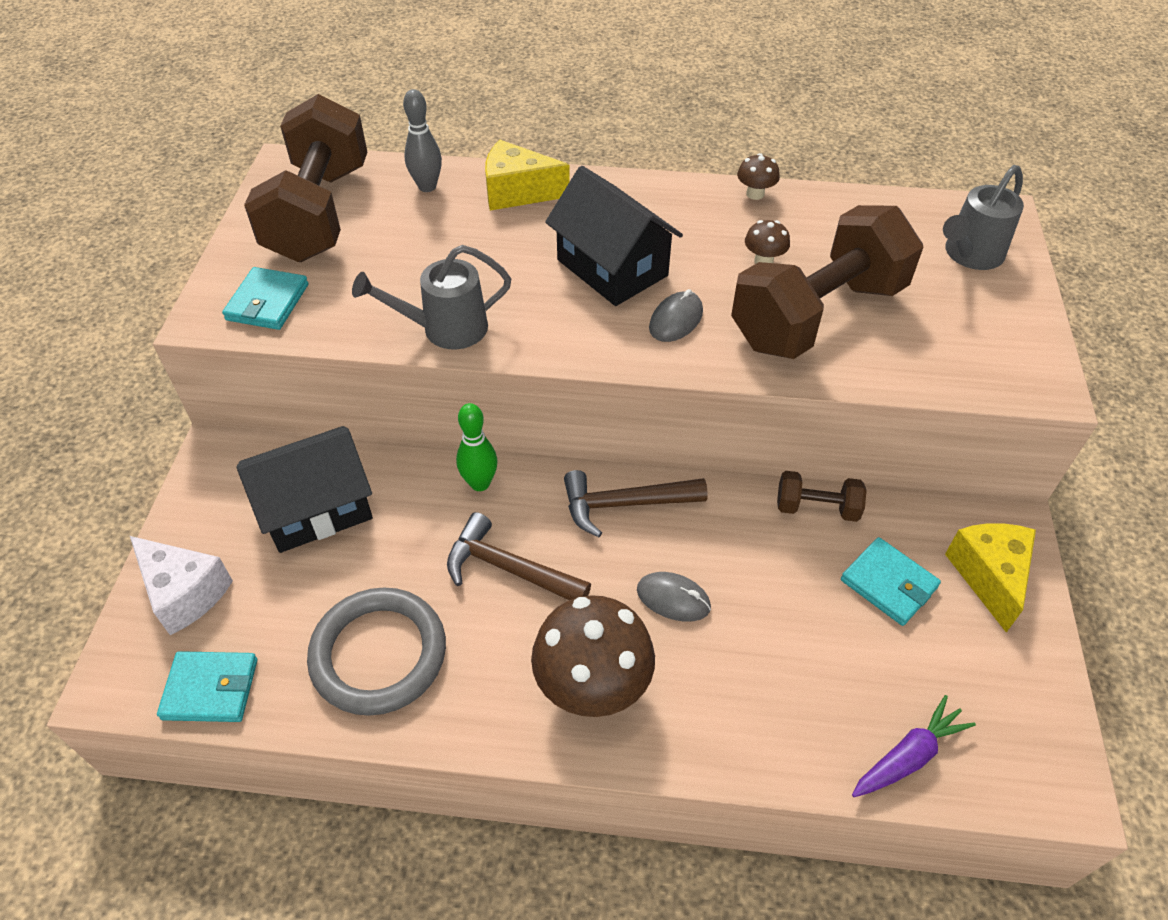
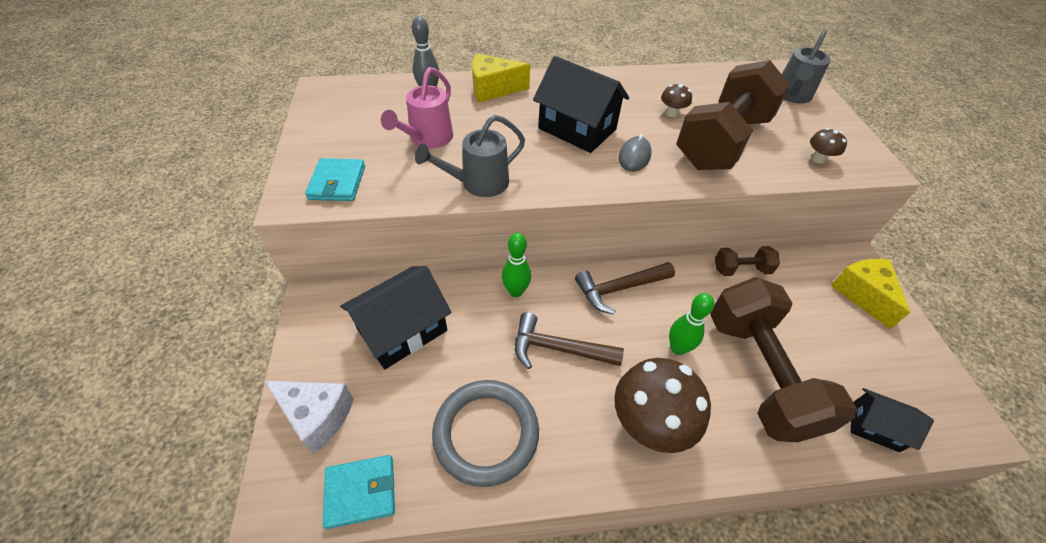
camera: 15 degrees left, 0 degrees up
(319, 213) = (356, 117): brown dumbbell -> brown dumbbell (759, 374)
(401, 257) = (427, 139): none -> pink watering can
(673, 599) = (678, 348): grey mouse -> green bowling pin
(755, 194) = (646, 74): brown mushroom -> brown mushroom (818, 159)
(888, 583) = (807, 311): turquoise wallet -> none
(908, 756) = (874, 427): purple carrot -> black house

